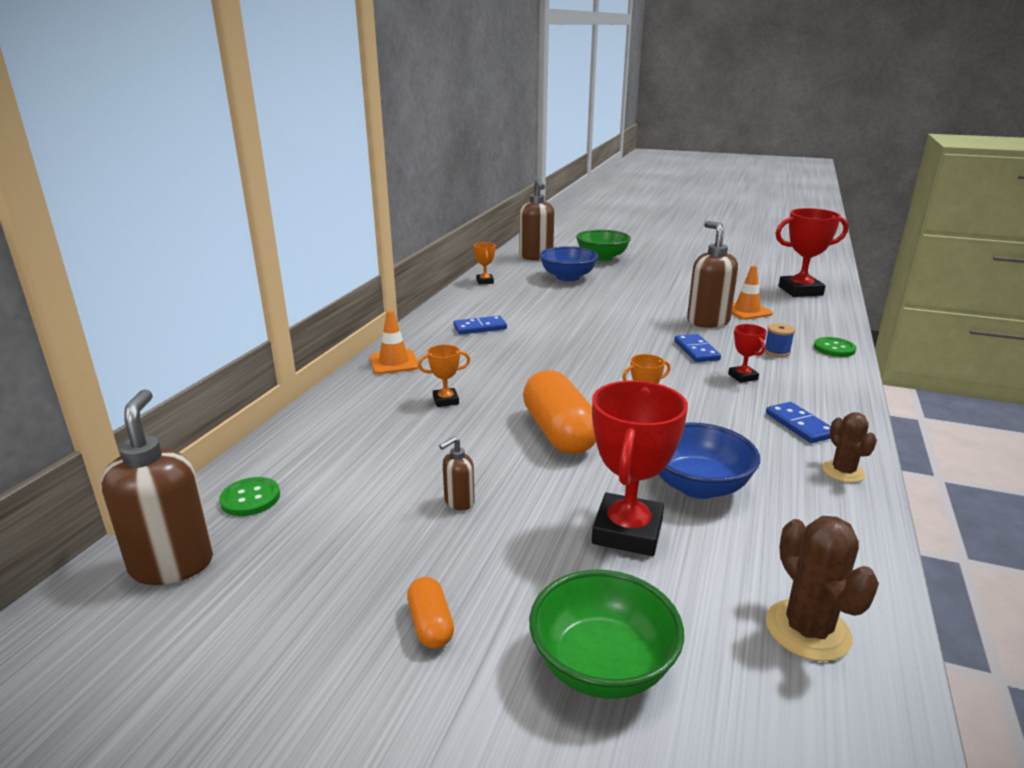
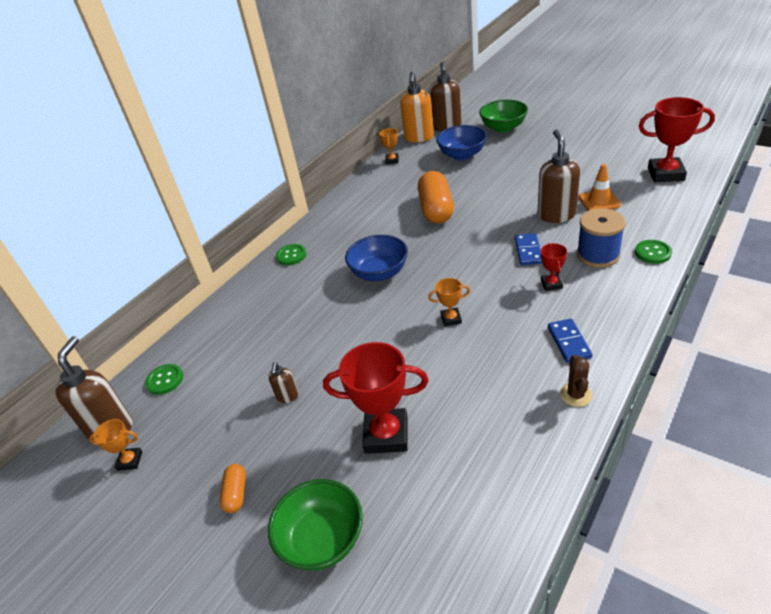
camera: 20 degrees right, 15 degrees up
(394, 362) = (291, 255): orange traffic cone -> green button
(446, 400) = (313, 298): orange trophy -> orange trophy (130, 461)
(459, 502) = (287, 396): brown soap dispenser -> brown soap dispenser turned 60 degrees counterclockwise
(480, 327) = (367, 218): blue domino -> none
(507, 264) = (419, 138): none -> orange soap dispenser
(559, 433) = (380, 336): orange capsule -> orange capsule (436, 209)
(627, 531) = (386, 435): red trophy -> red trophy turned 60 degrees clockwise
(698, 486) = (455, 398): blue bowl -> blue bowl (379, 273)
(777, 351) = (598, 255): blue spool -> blue spool, size x1.90
(807, 630) = (465, 534): brown cactus -> none

